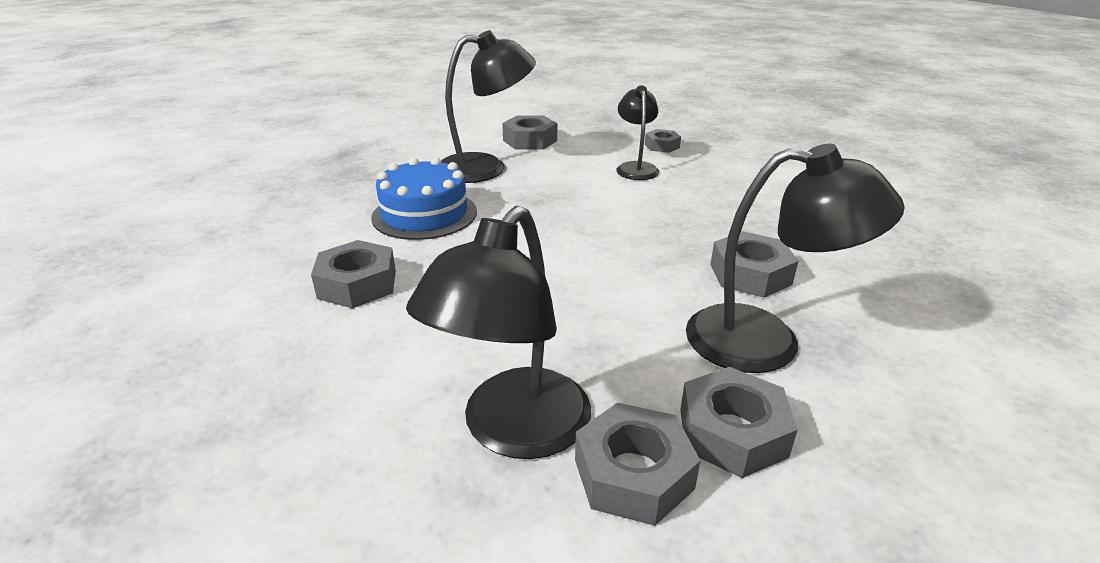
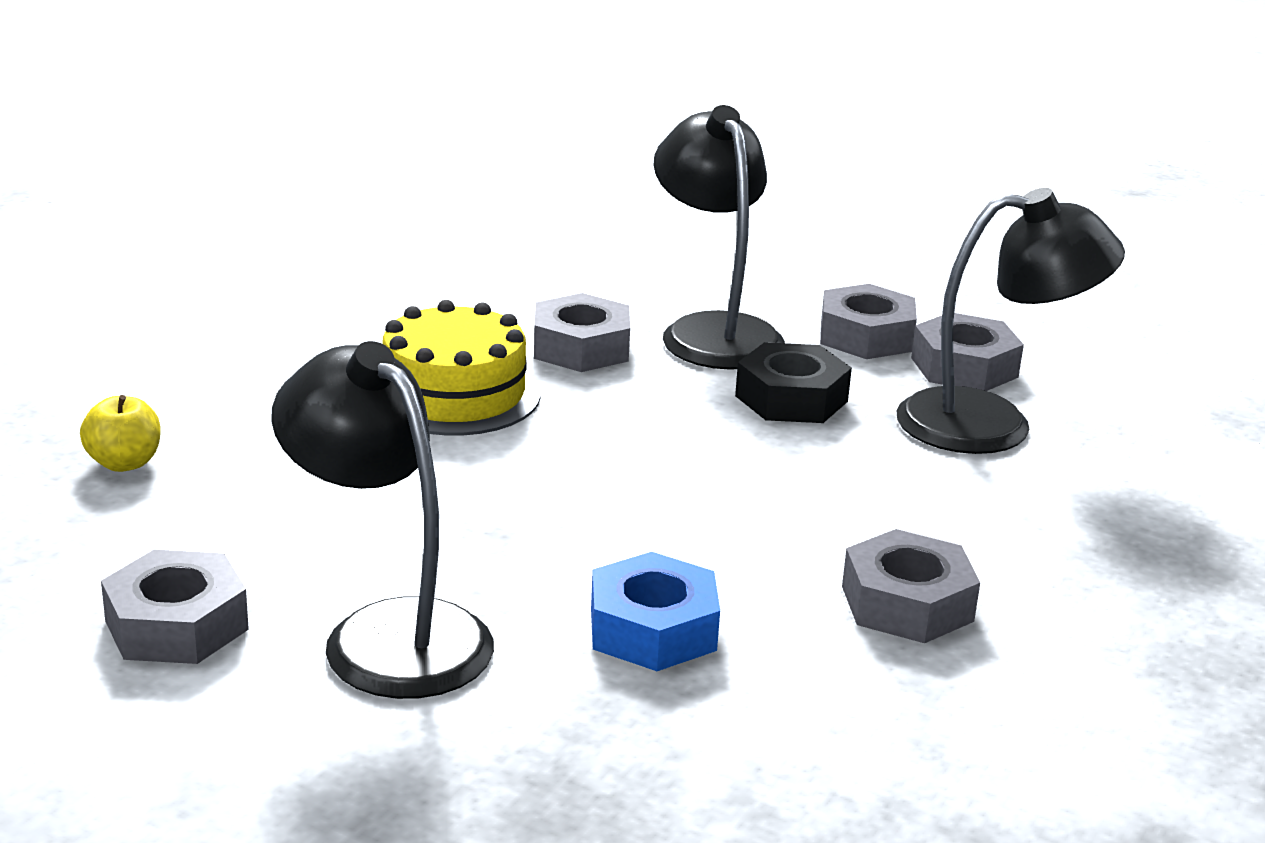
camera: 120 degrees left, 5 degrees down
(424, 214) = (653, 629): blue cake -> blue nut
(625, 336) = (791, 398): none -> black nut
(636, 168) = (269, 471): black lamp -> none
(662, 146) = (124, 463): grey nut -> yellow apple
(695, 220) = (454, 394): none -> yellow cake

